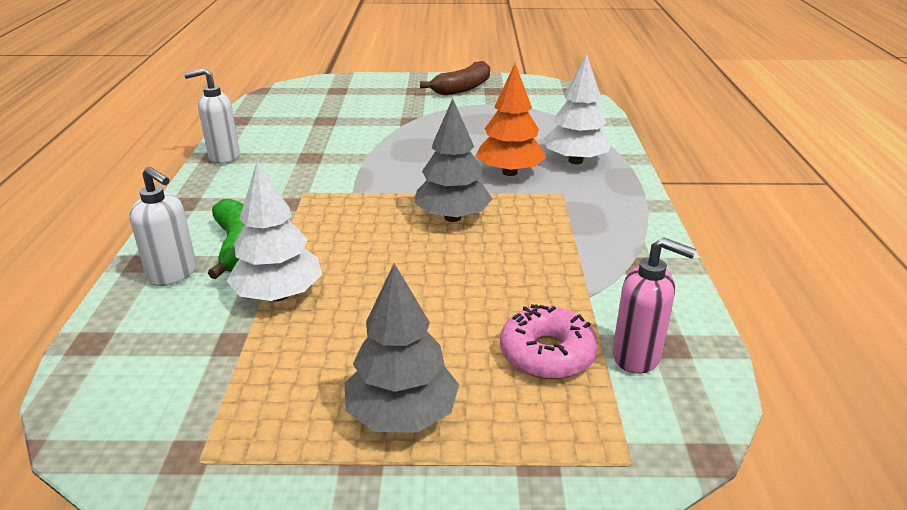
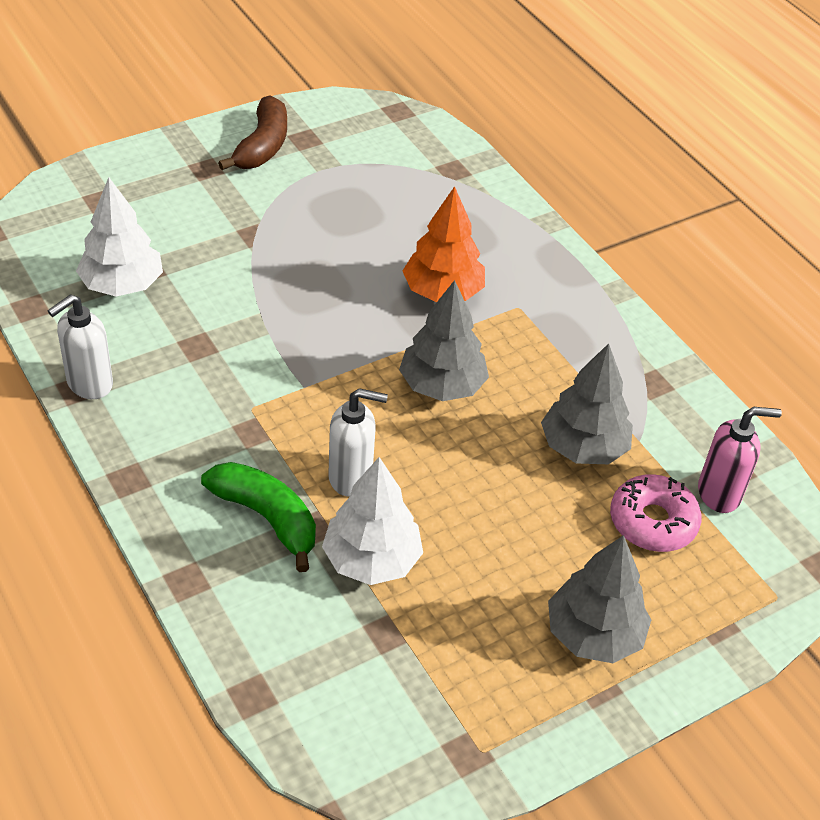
camera: 35 degrees left, 15 degrees up
(173, 274) = (238, 582): white soap dispenser -> white soap dispenser (351, 477)
(531, 284) = (583, 447): none -> grey tree
(575, 161) = (495, 248): white tree -> white tree (122, 285)

